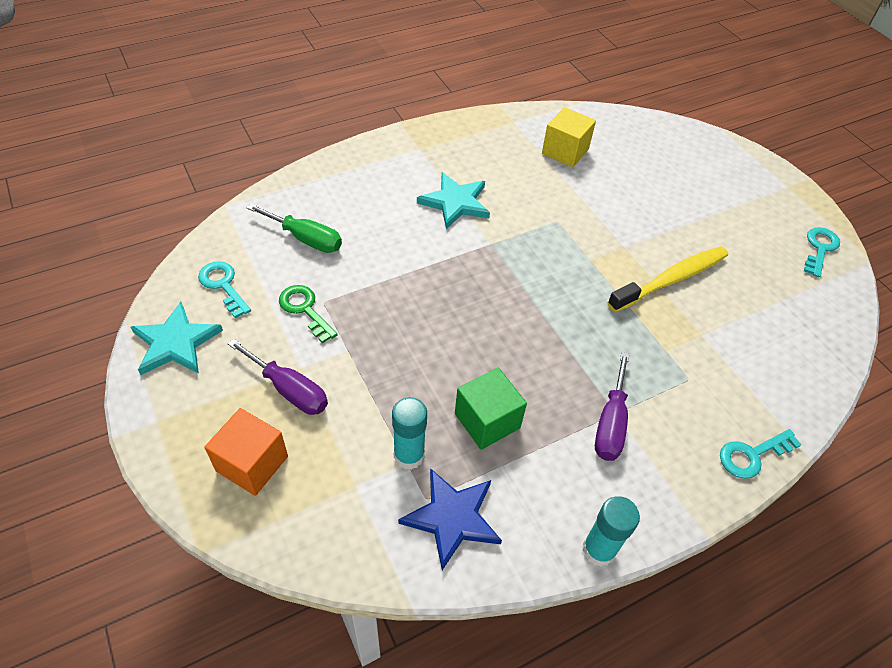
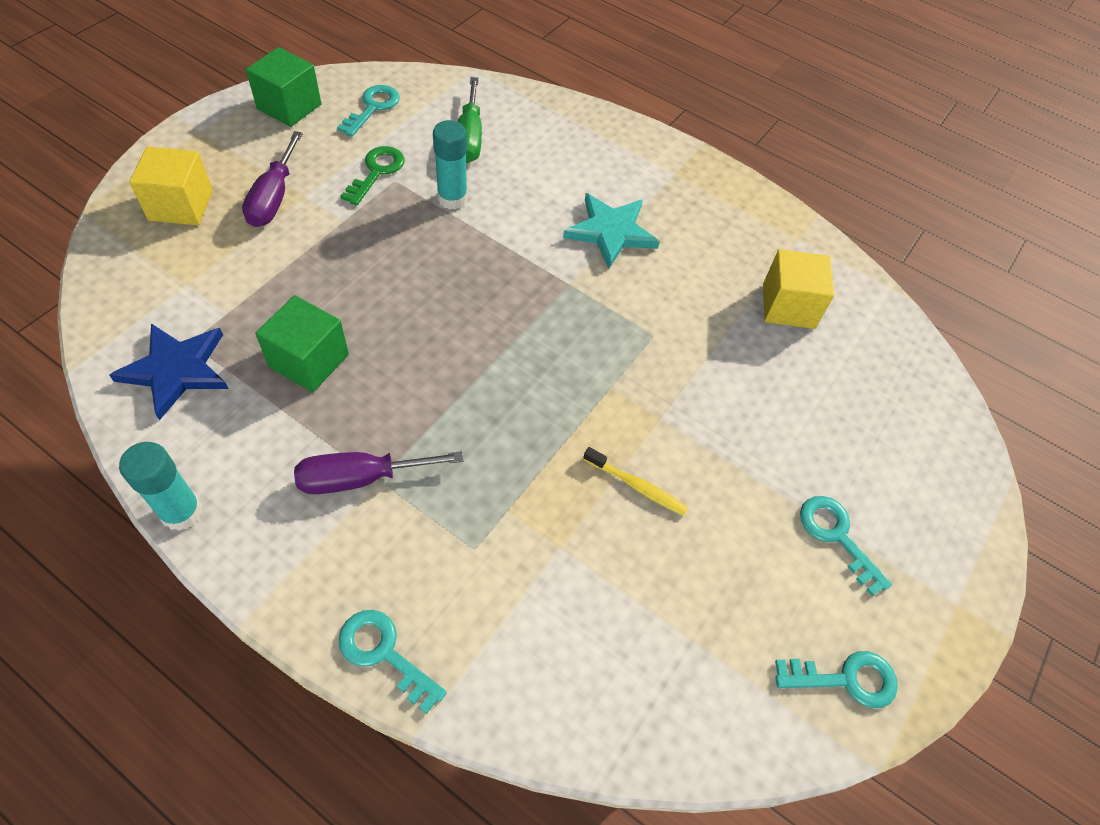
camera: 60 degrees right, 5 degrees up
(176, 342) = (289, 106): turquoise star -> green cube
(252, 463) = (181, 205): orange cube -> yellow cube
(409, 455) = (236, 311): turquoise glue stick -> turquoise glue stick (452, 199)
(671, 279) = (637, 486): yellow toothbrush -> yellow toothbrush, size x0.52
(734, 210) = (837, 536): none -> turquoise key

